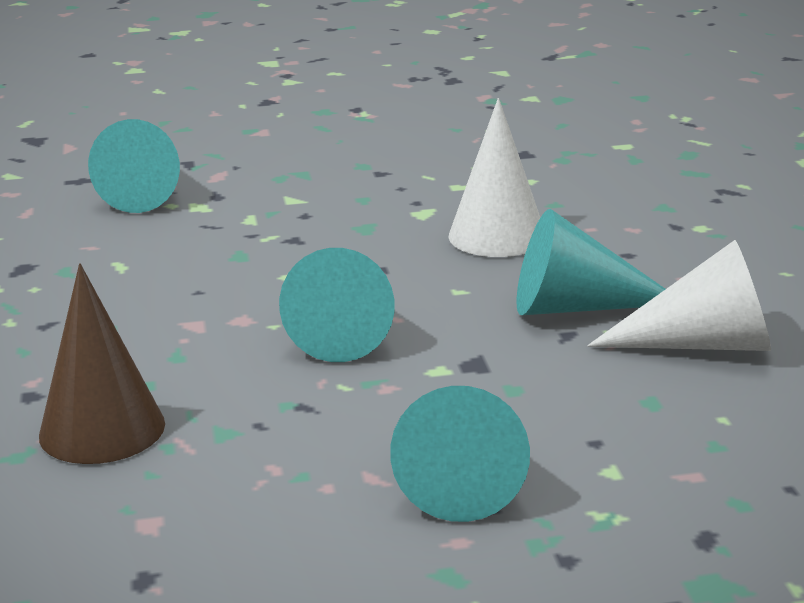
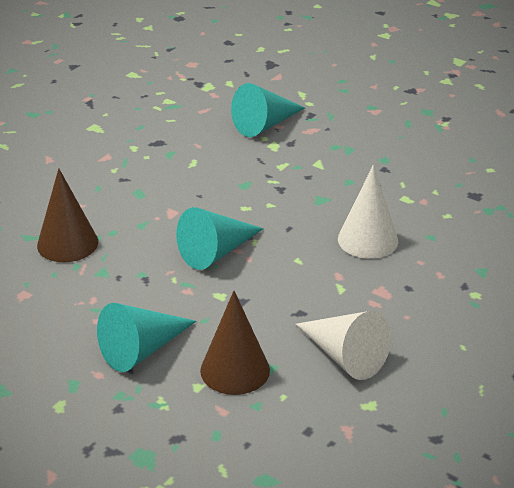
camera: 45 degrees right, 10 degrees up
(577, 307) = (329, 301): turquoise cone -> none
(619, 427) = (235, 370): none -> brown cone

